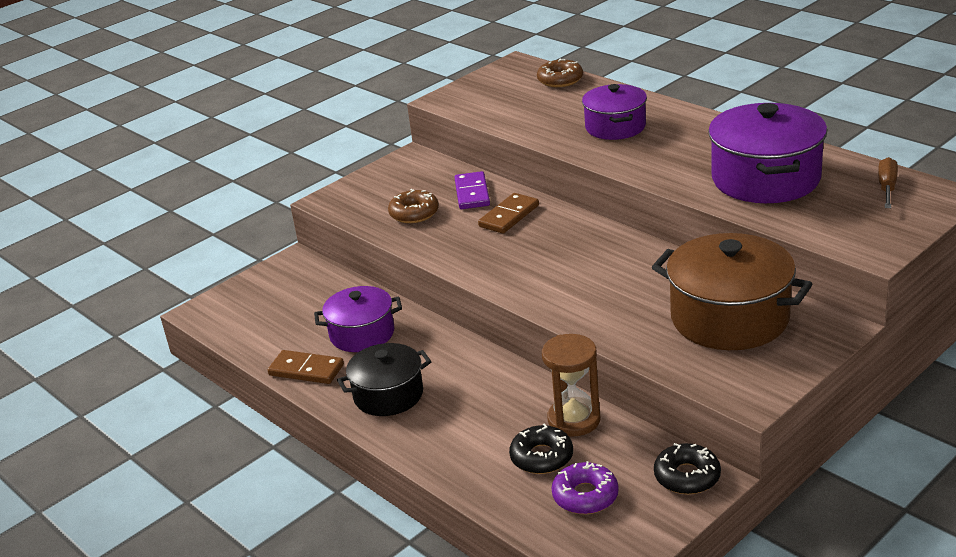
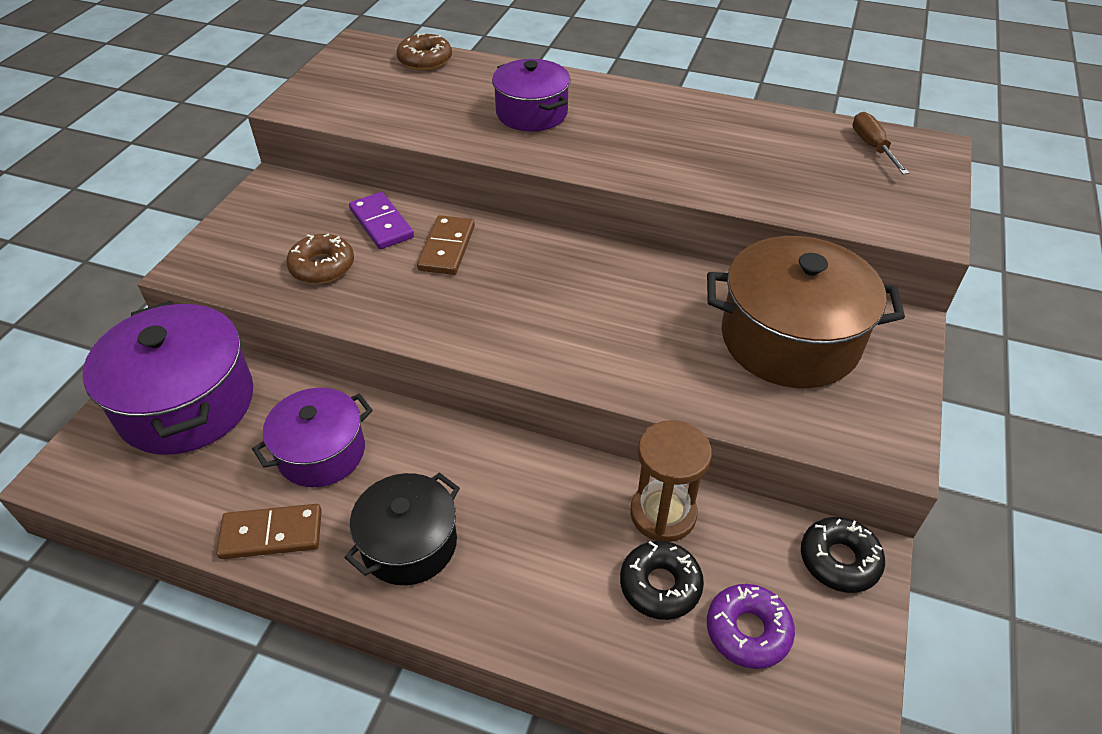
camera: 30 degrees left, 15 degrees up
(765, 179) = (745, 156): purple pot -> purple pot (186, 403)

